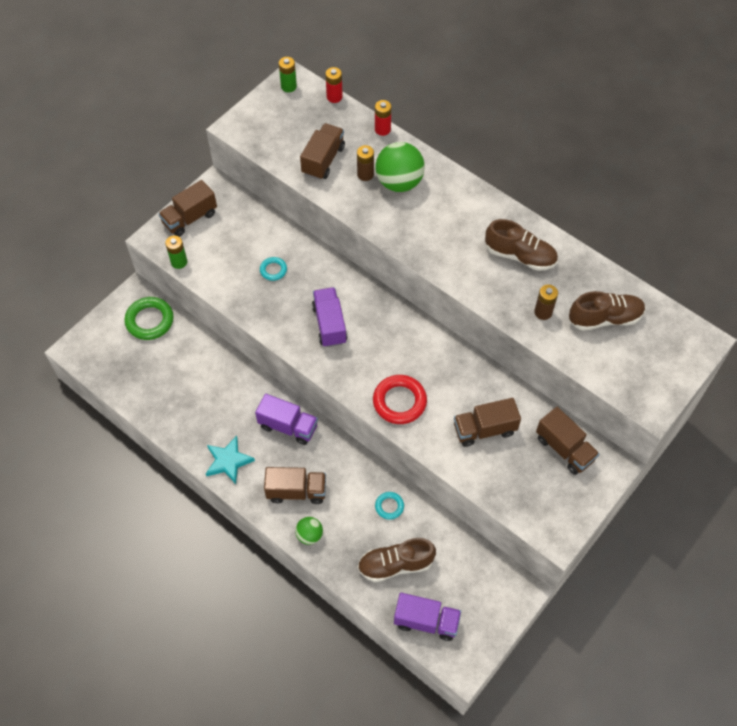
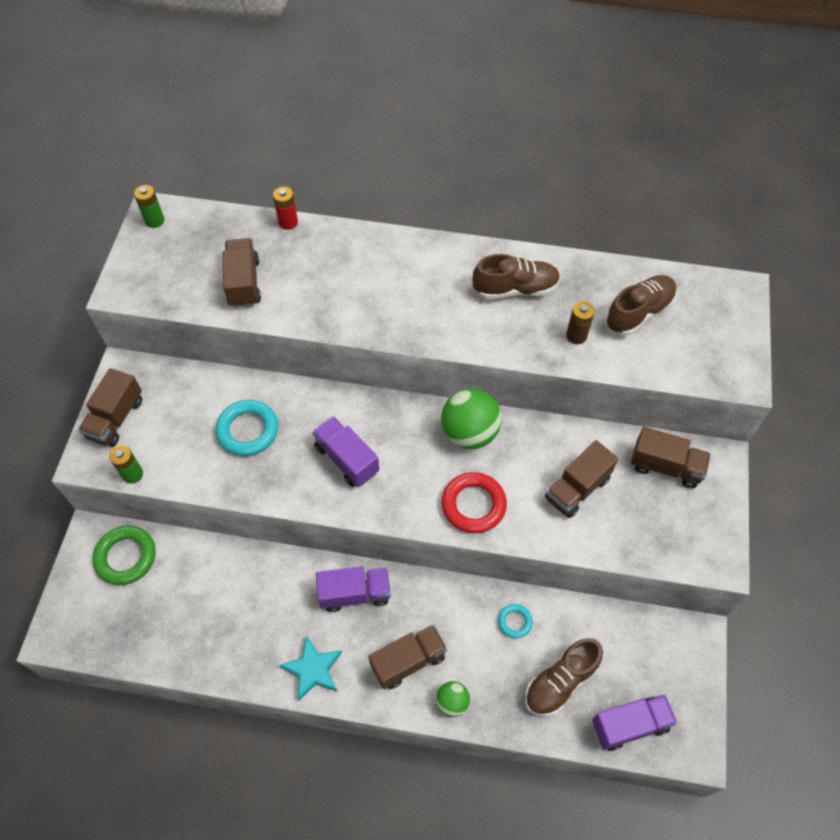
camera: 30 degrees left, 0 degrees up
(273, 270) = (248, 430): turquoise ring -> turquoise ring, size x1.84
(334, 97) = (213, 210): red battery -> none
(365, 174) = (300, 278): brown battery -> none
(399, 182) = (342, 270): green ball -> green ball (469, 433)

